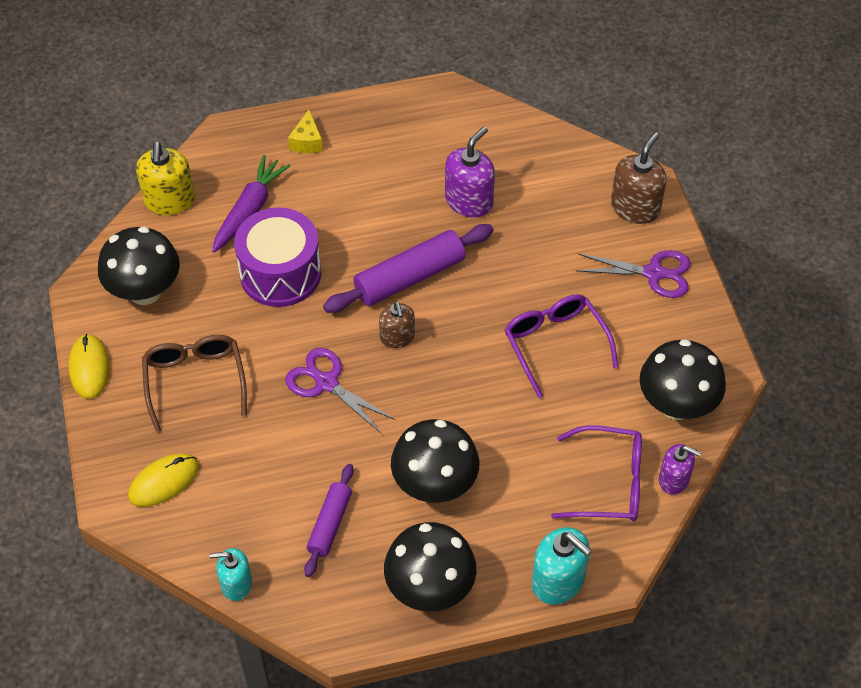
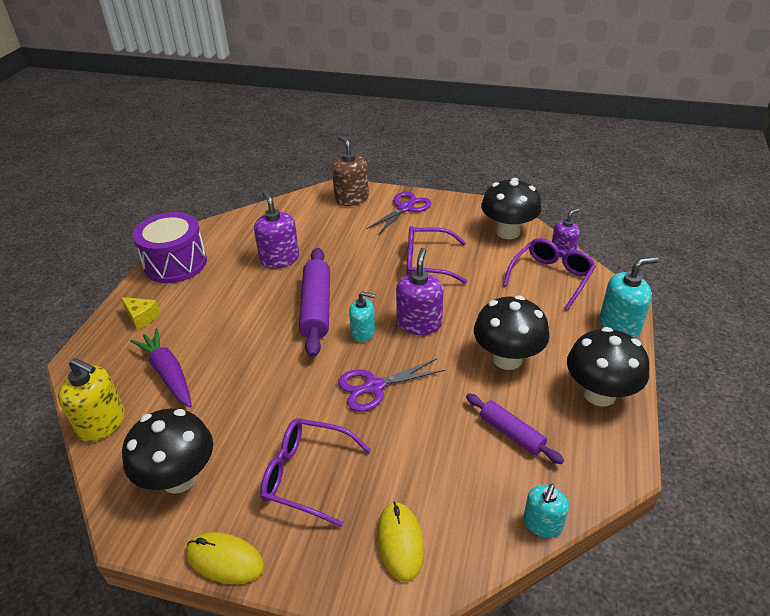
camera: 60 degrees left, 15 degrees down
(195, 380) = (306, 475): brown glasses -> purple glasses
(280, 273) = (247, 377): purple drum -> purple drum (175, 263)
(397, 337) = (363, 332): brown soap dispenser -> turquoise soap dispenser
(442, 381) = (419, 323): none -> purple soap dispenser

